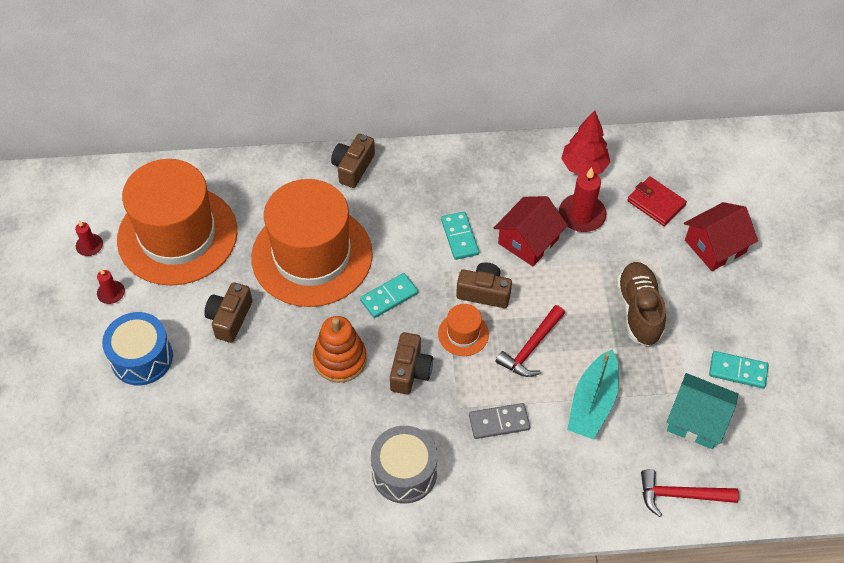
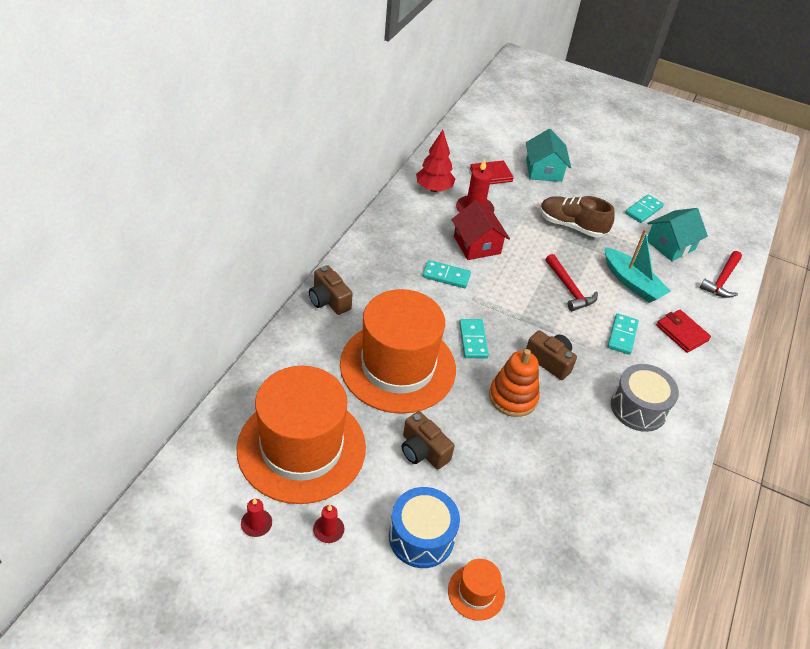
camera: 65 degrees left, 10 degrees down
(463, 334) = (535, 316): orange hat -> orange hat (476, 592)
(484, 292) = (505, 288): brown camera -> none
(499, 422) = (622, 335): grey domino -> turquoise domino
(550, 479) = (682, 333): none -> red wallet
(715, 246) = (543, 170): red house -> turquoise house

